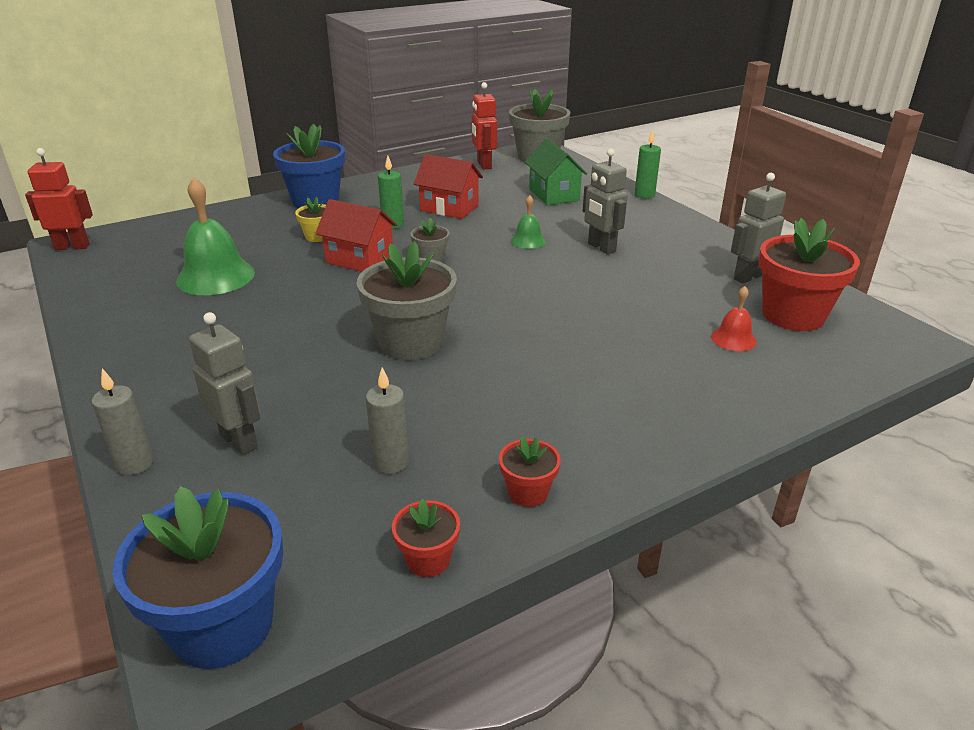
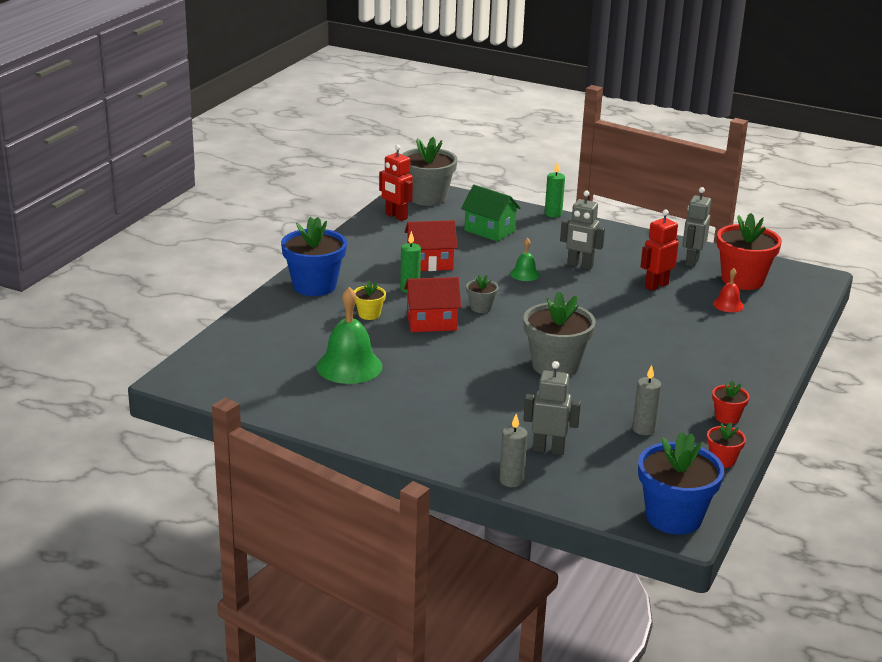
camera: 35 degrees left, 5 degrees down
(72, 247) = (184, 380): red robot -> red robot (656, 285)

